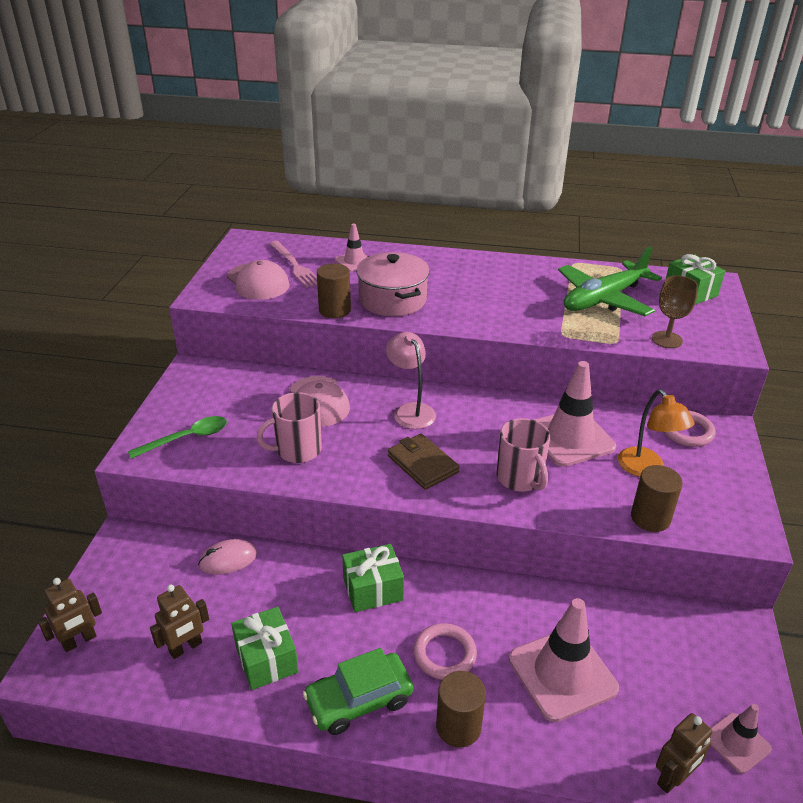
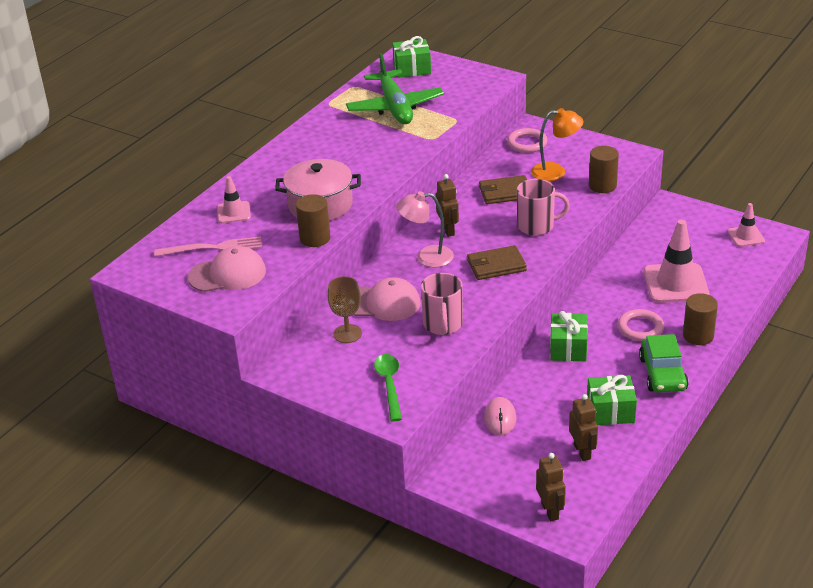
camera: 65 degrees left, 0 degrees up
(570, 438) = (505, 192): pink traffic cone -> brown wallet
(667, 340) = (468, 99): brown goblet -> brown goblet (347, 334)
(673, 778) = (759, 266): brown robot -> brown robot (448, 230)

